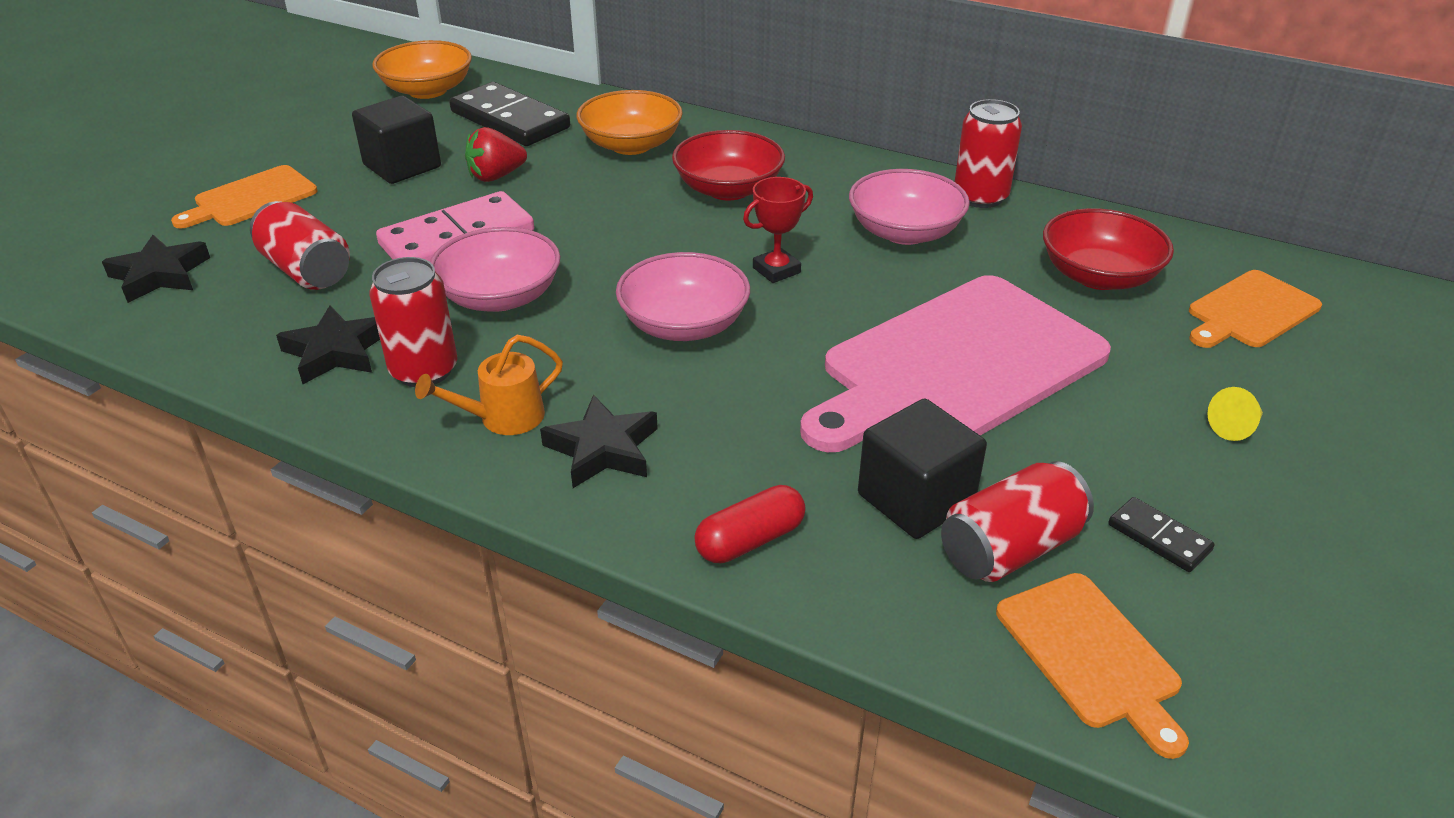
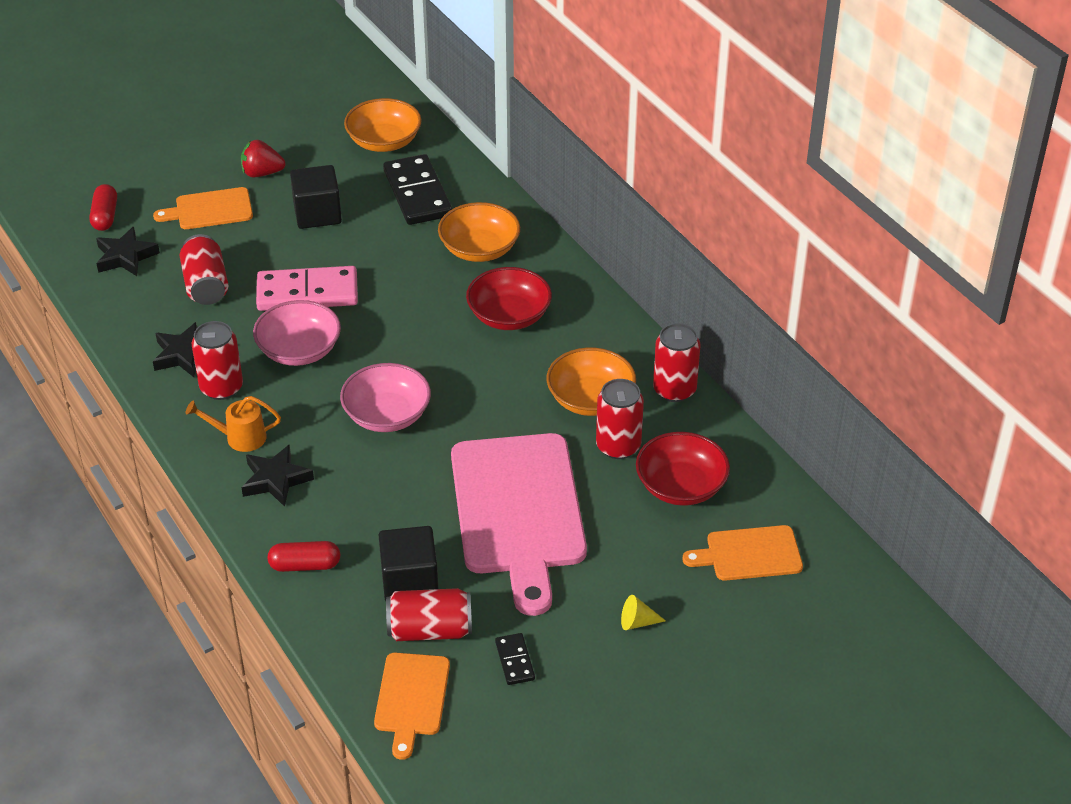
camera: 30 degrees right, 5 degrees up
(97, 243) = (105, 216): none -> red capsule
(496, 176) = (369, 246): red strawberry -> red strawberry (262, 173)
(776, 270) = (478, 396): red trophy -> none
(905, 232) = (590, 399): pink bowl -> orange bowl
(956, 365) = (518, 511): pink cutting board -> pink cutting board turned 90 degrees counterclockwise
(987, 263) = (618, 446): none -> red can

